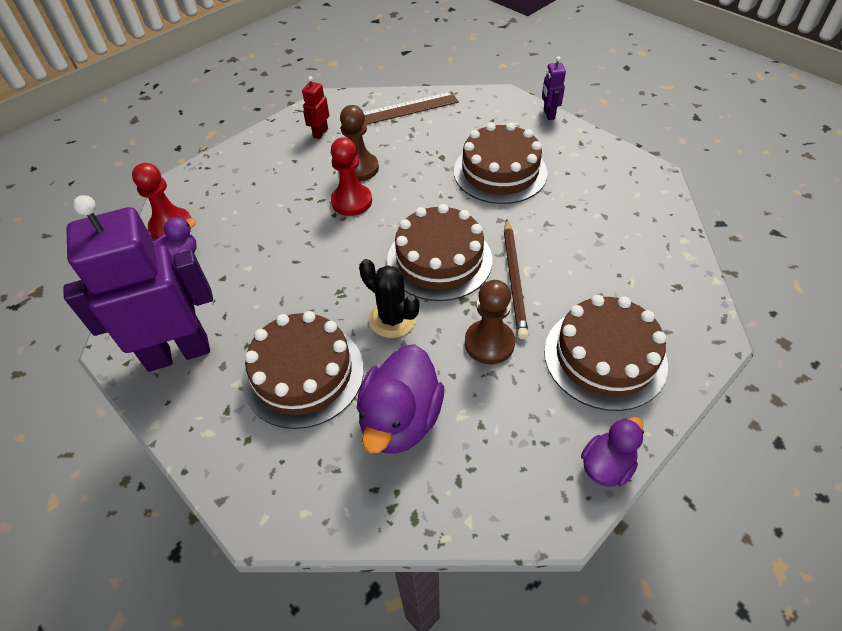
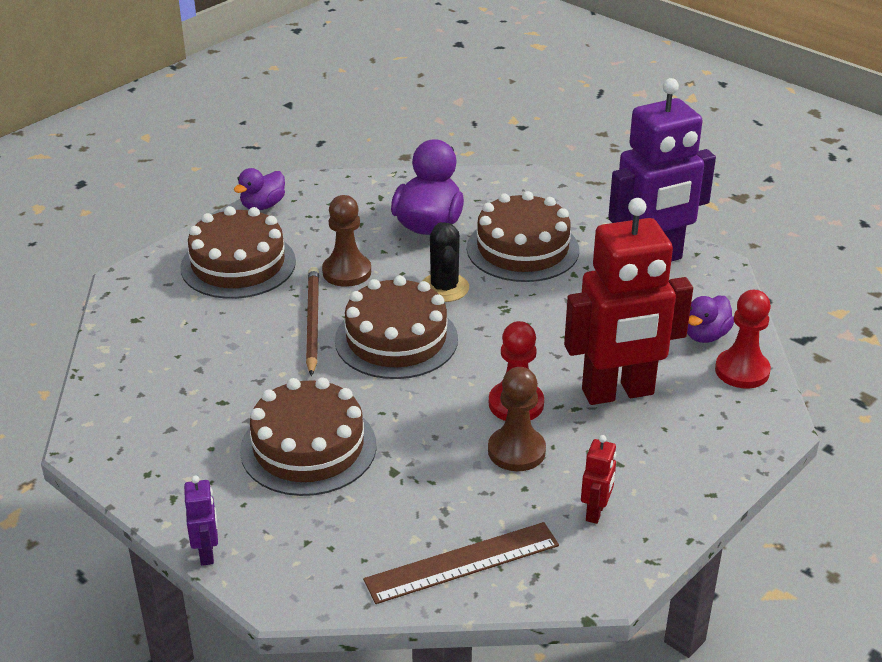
camera: 175 degrees right, 15 degrees down
(274, 209) = (618, 393): none -> red robot
(392, 319) = (444, 288): black cactus -> black cactus turned 45 degrees clockwise

